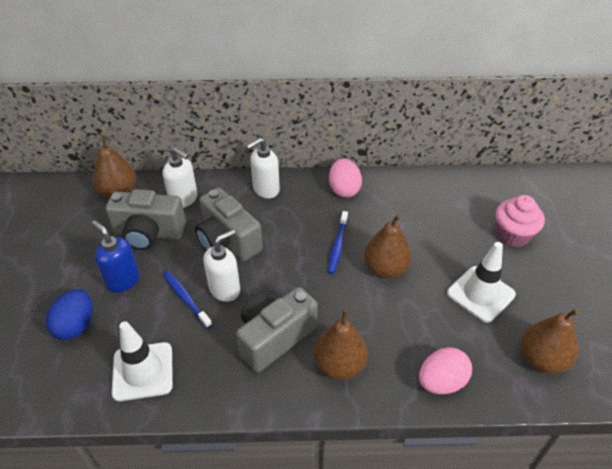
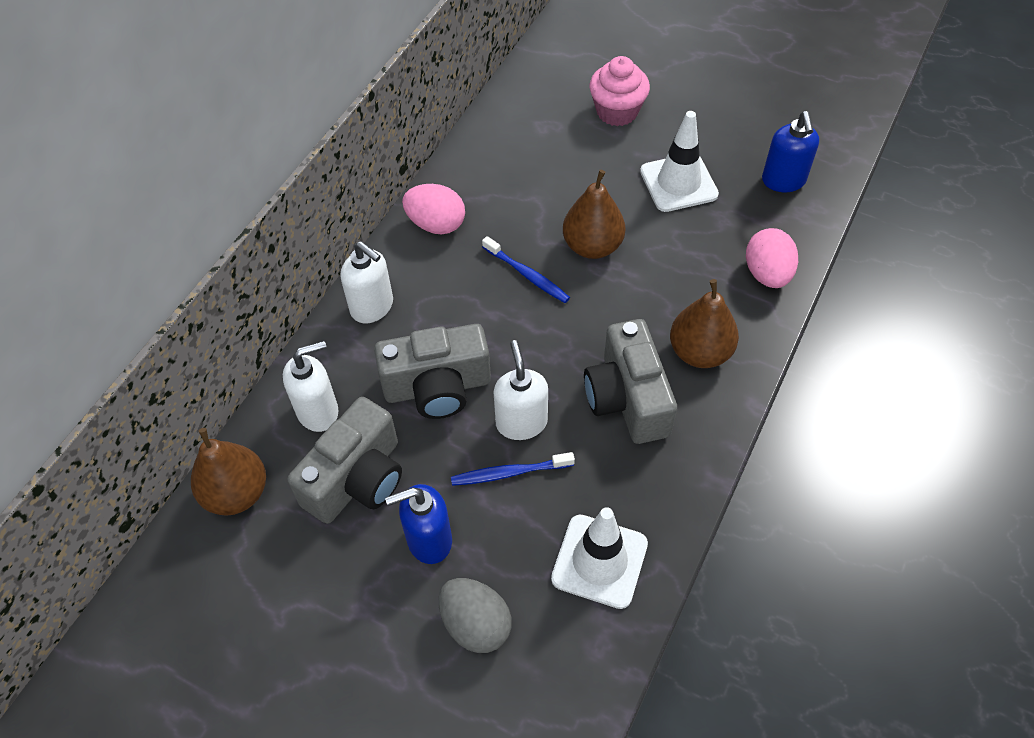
camera: 60 degrees left, 10 degrees up
(76, 325) = (476, 624): blue egg -> grey egg
(265, 189) = (372, 307): white soap dispenser -> white soap dispenser turned 45 degrees counterclockwise
(542, 359) = (783, 181): brown pear -> blue soap dispenser

